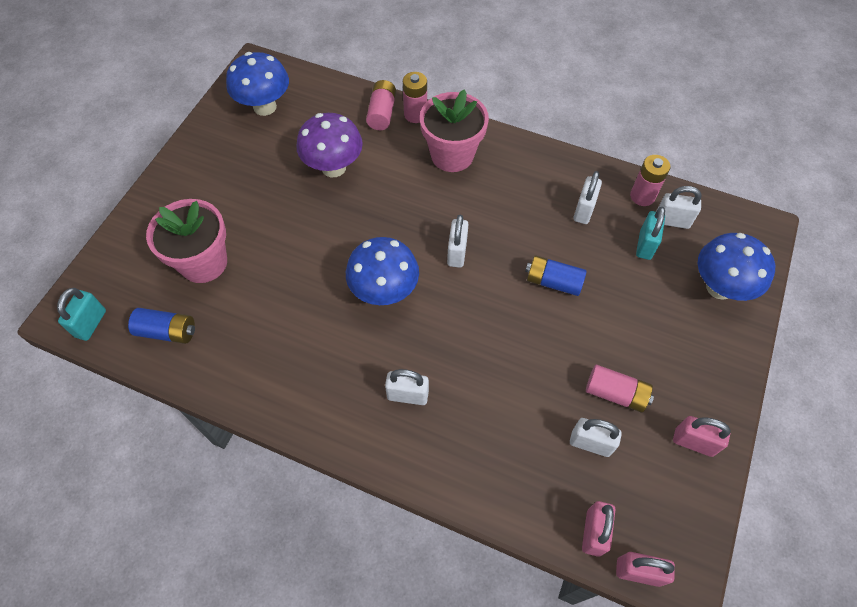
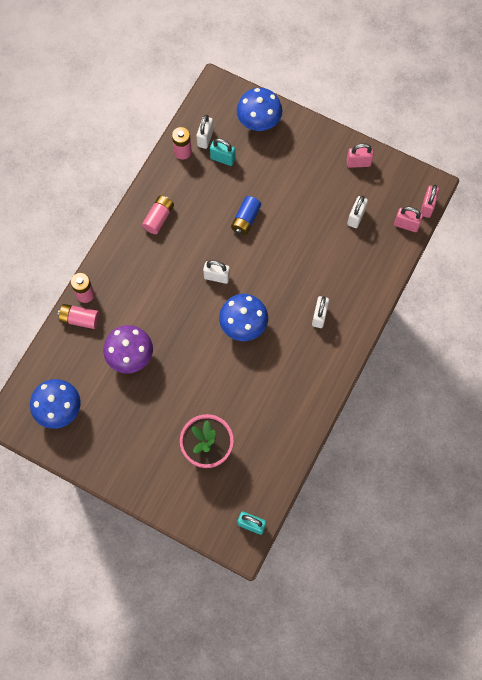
camera: 85 degrees left, 10 degrees up
(167, 331) = (262, 470): blue battery -> none
(452, 155) = (130, 271): pink flower pot -> none
(584, 210) = (190, 191): white padlock -> none
(615, 393) = (326, 197): pink battery -> pink battery (158, 218)
(693, 442) = (358, 163): pink padlock -> pink padlock turned 60 degrees clockwise

